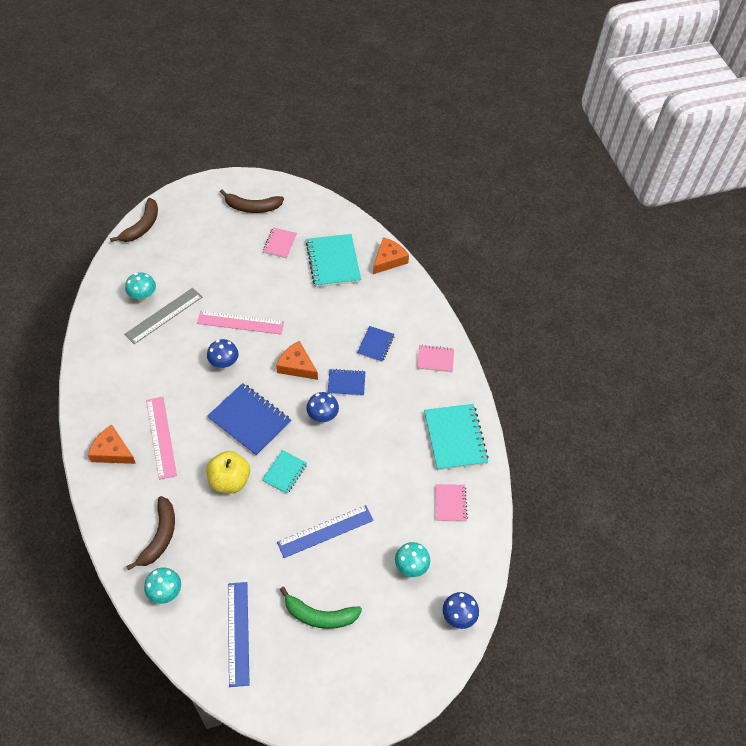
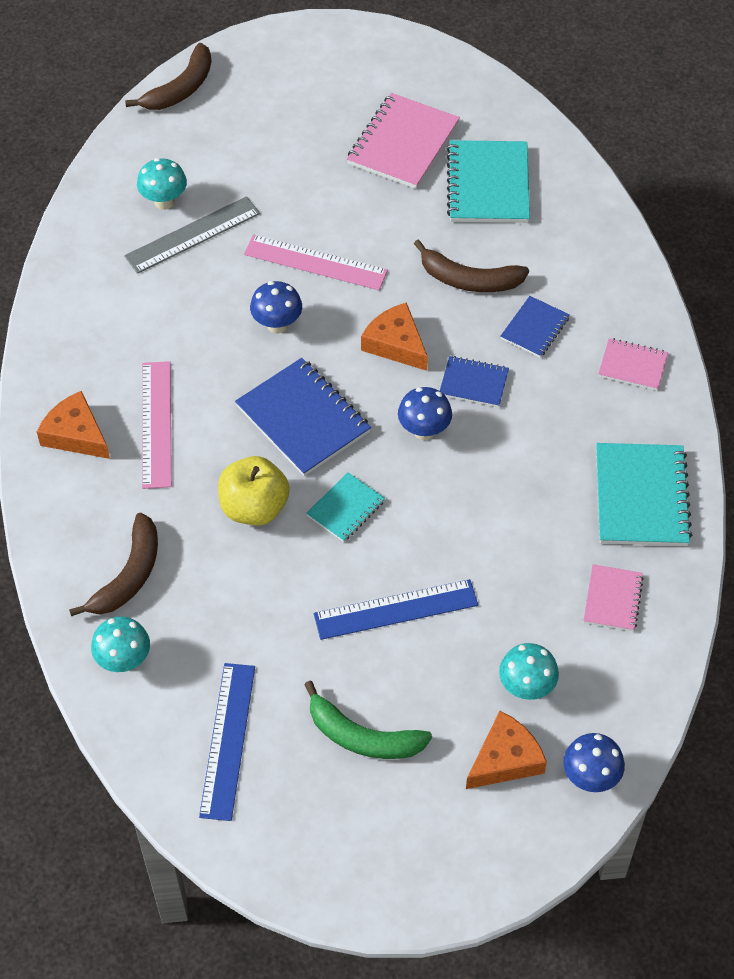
camera: 15 degrees right, 0 degrees up
(252, 207) = (368, 79): brown banana -> brown banana (469, 279)
(279, 244) = (403, 144): pink notebook -> pink notebook, size x1.79
(389, 260) = (584, 193): orange cheese -> orange cheese (505, 759)

